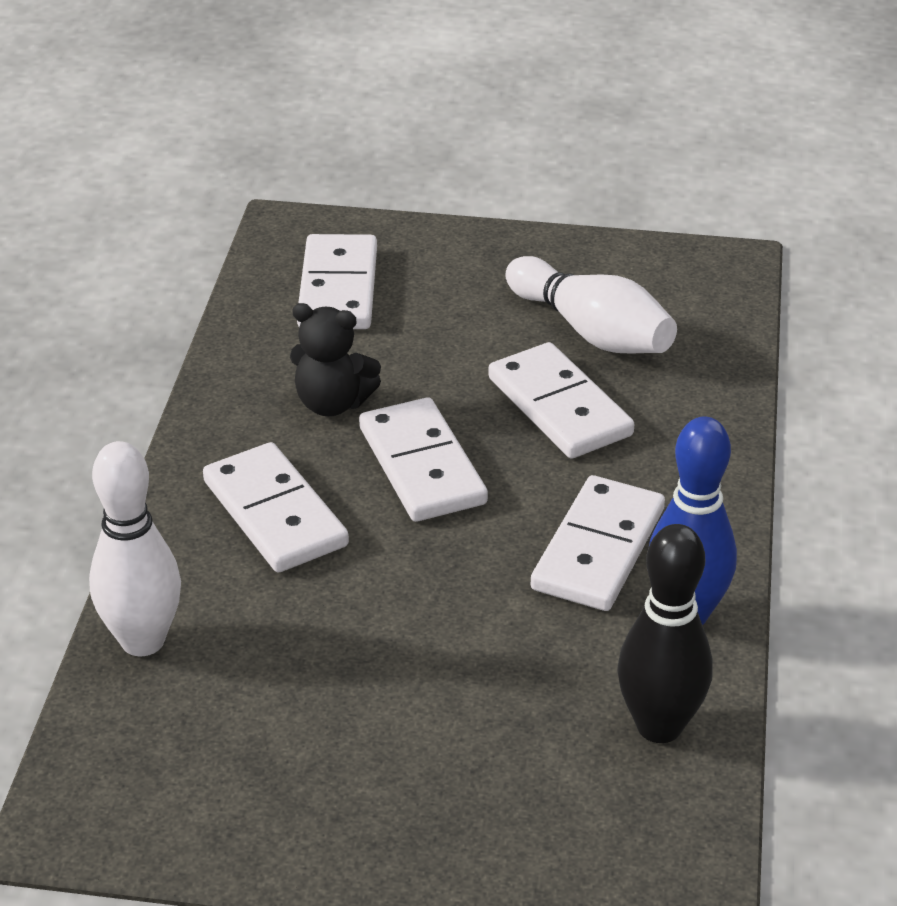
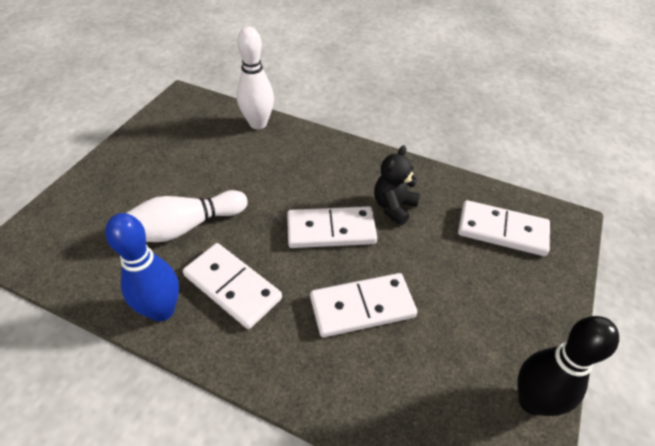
camera: 105 degrees right, 10 degrees up
(274, 513) = (317, 171): white domino -> none
(592, 332) = (438, 351): white bowling pin -> white bowling pin (184, 227)
(659, 726) = (100, 272): black bowling pin -> black bowling pin (532, 401)

